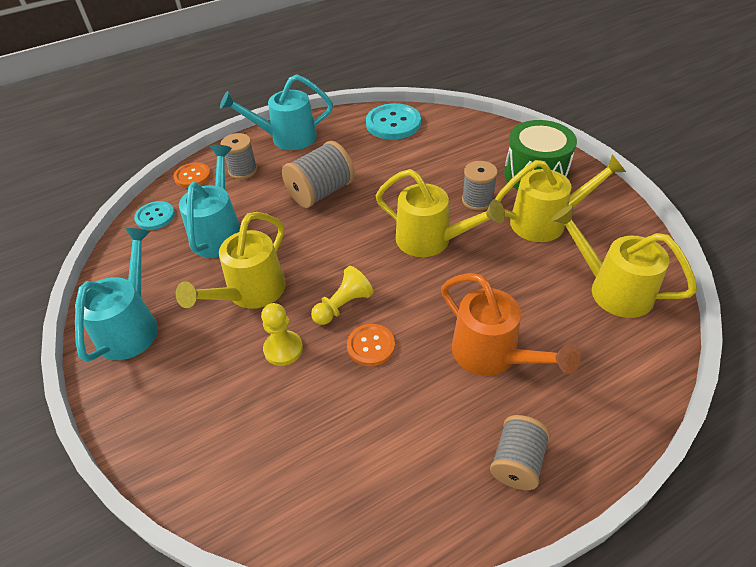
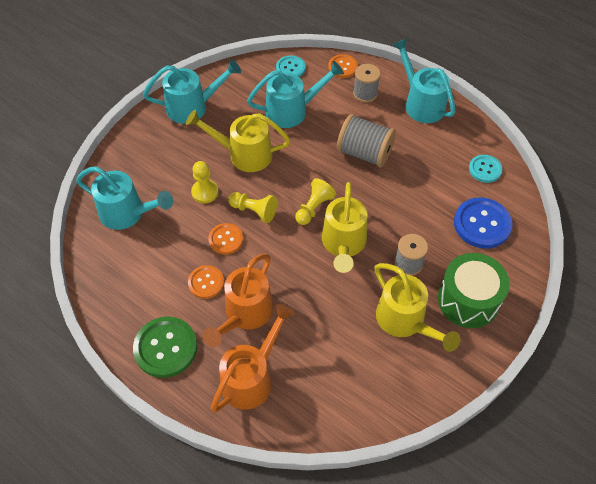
camera: 65 degrees right, 10 degrees up
(262, 456) = (127, 213): none -> turquoise watering can
(369, 251) = (314, 208): none -> yellow pawn
(393, 123) = (485, 169): turquoise button -> turquoise button, size x0.60
(428, 385) = (206, 282): none -> orange button
(454, 142) = (482, 224): none -> blue button
(517, 462) = (165, 348): grey spool -> green button
(586, 372) = (251, 377): none -> orange watering can
(612, 289) = (344, 384): yellow watering can -> none

